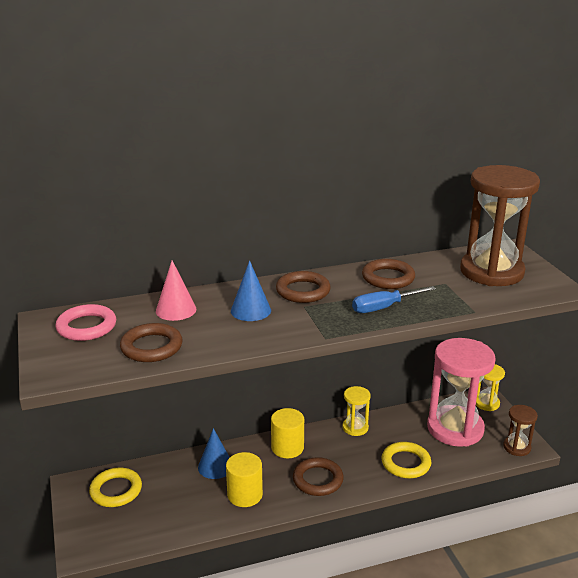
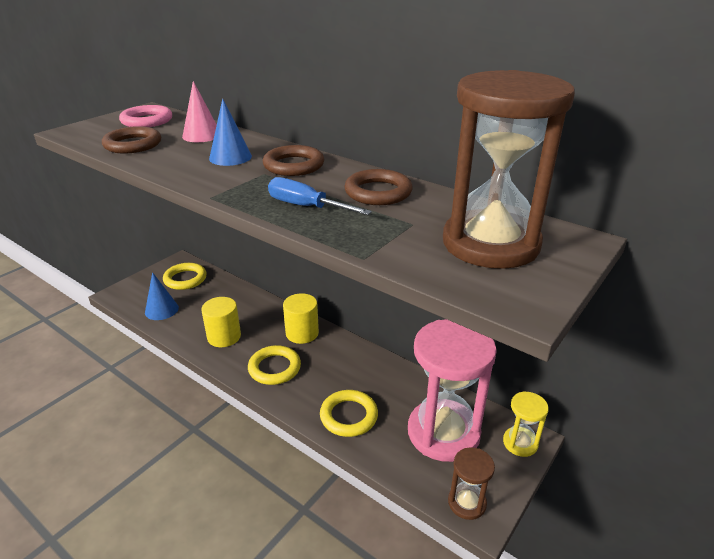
camera: 55 degrees right, 5 degrees up
(215, 466) = (246, 308): blue cone -> blue cone (161, 310)
(318, 480) = (274, 368): brown ring -> yellow ring
(355, 427) = (369, 360): yellow hourglass -> none

